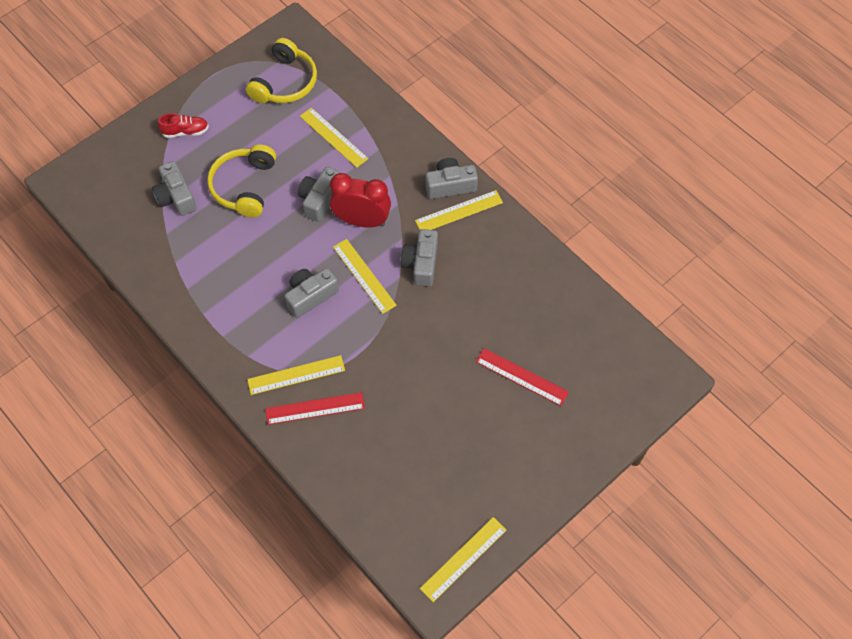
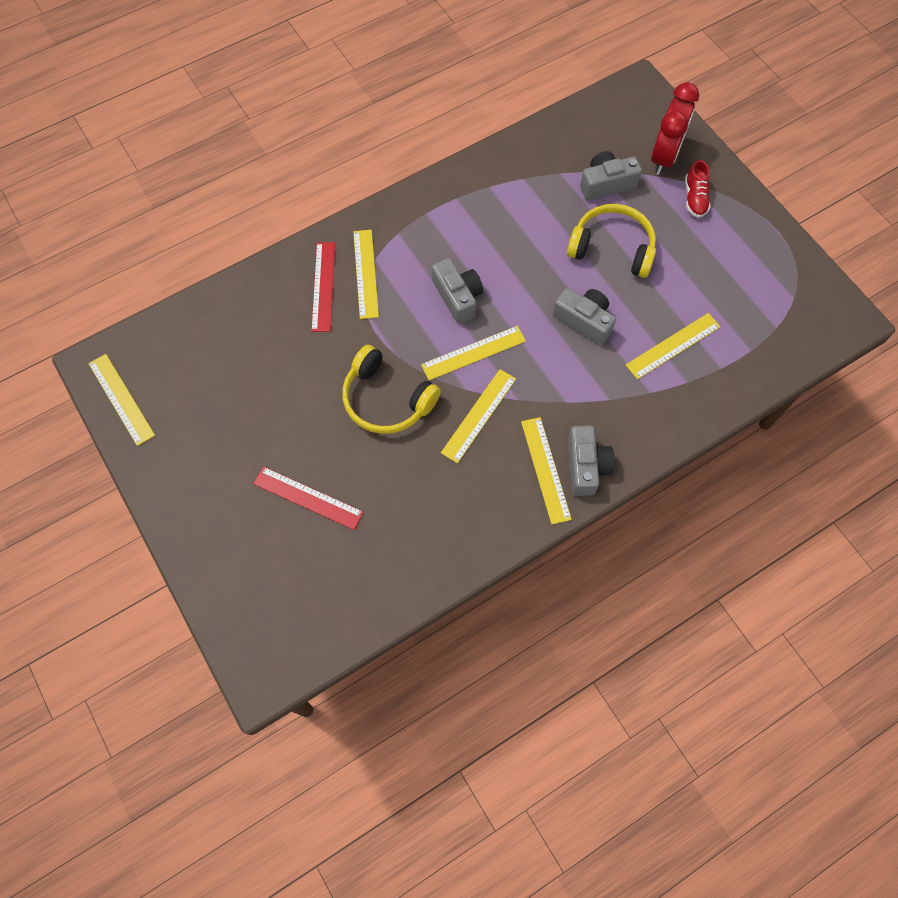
camera: 100 degrees right, 5 degrees up
(285, 83) = (761, 303): yellow headphones -> yellow headphones (386, 400)
(362, 221) = (548, 360): red clock -> red clock (664, 157)
(421, 264) = (478, 415): grey camera -> yellow ruler
(522, 376) = (308, 498): red ruler -> red ruler turned 75 degrees clockwise

